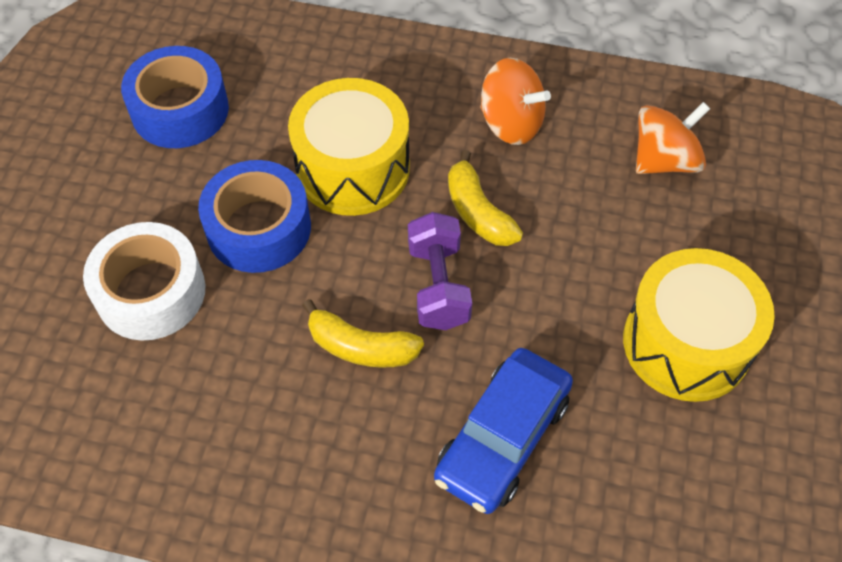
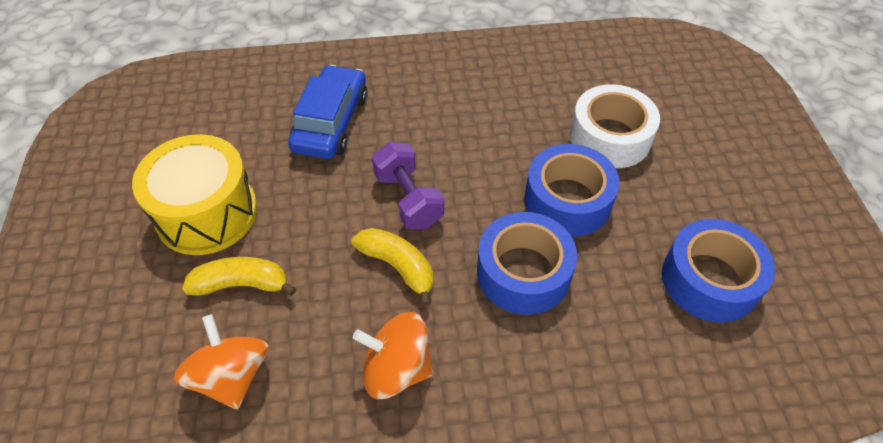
camera: 160 degrees right, 5 degrees down
(353, 168) = (523, 273): yellow drum -> blue tape
(361, 347) = (446, 145): yellow banana -> yellow banana (241, 284)
(664, 160) = (231, 376): orange spinning top -> orange spinning top turned 120 degrees clockwise

